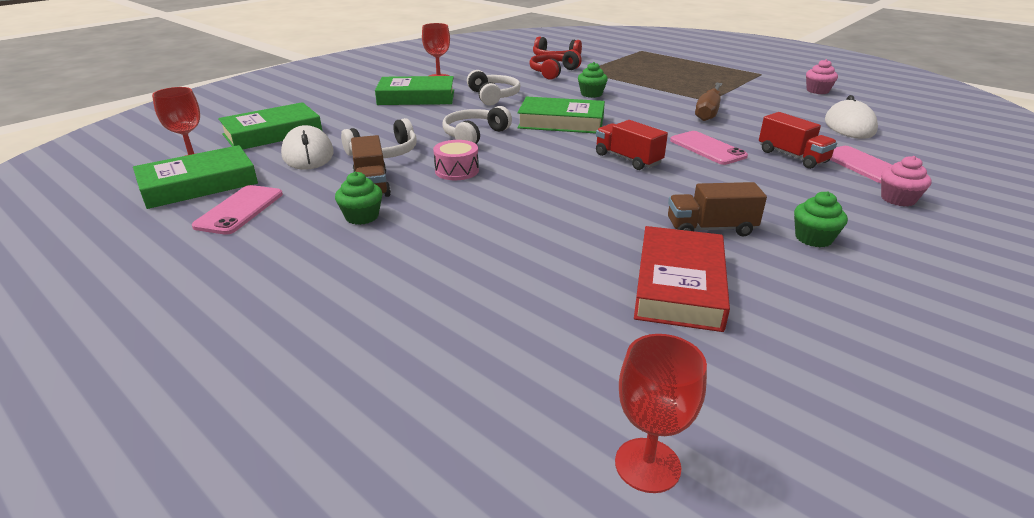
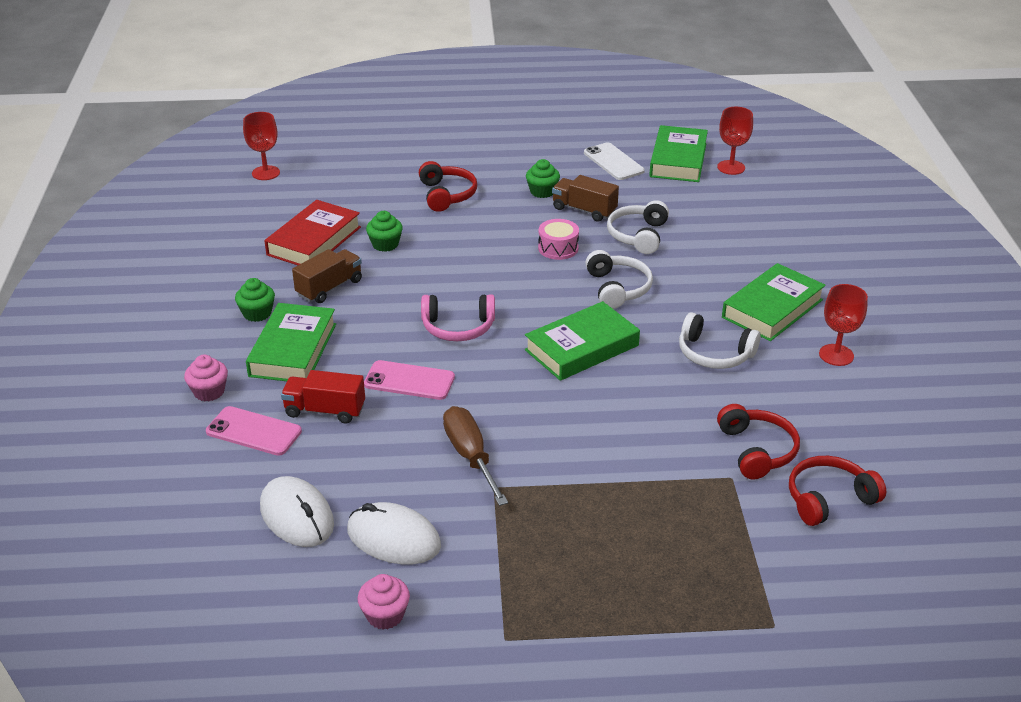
camera: 135 degrees right, 5 degrees up
(239, 210) = (613, 162): pink phone -> white phone
(273, 133) = (754, 208): green book -> green book (293, 350)
(308, 154) = (681, 208): white mouse -> white mouse (393, 538)
(450, 262) = (447, 195): none -> red headphones
(591, 94) = (633, 420): green cupcake -> green cupcake (385, 244)
(628, 159) = (458, 327): red truck -> pink headphones
(679, 285) = (314, 241): red book -> red book turned 60 degrees clockwise

